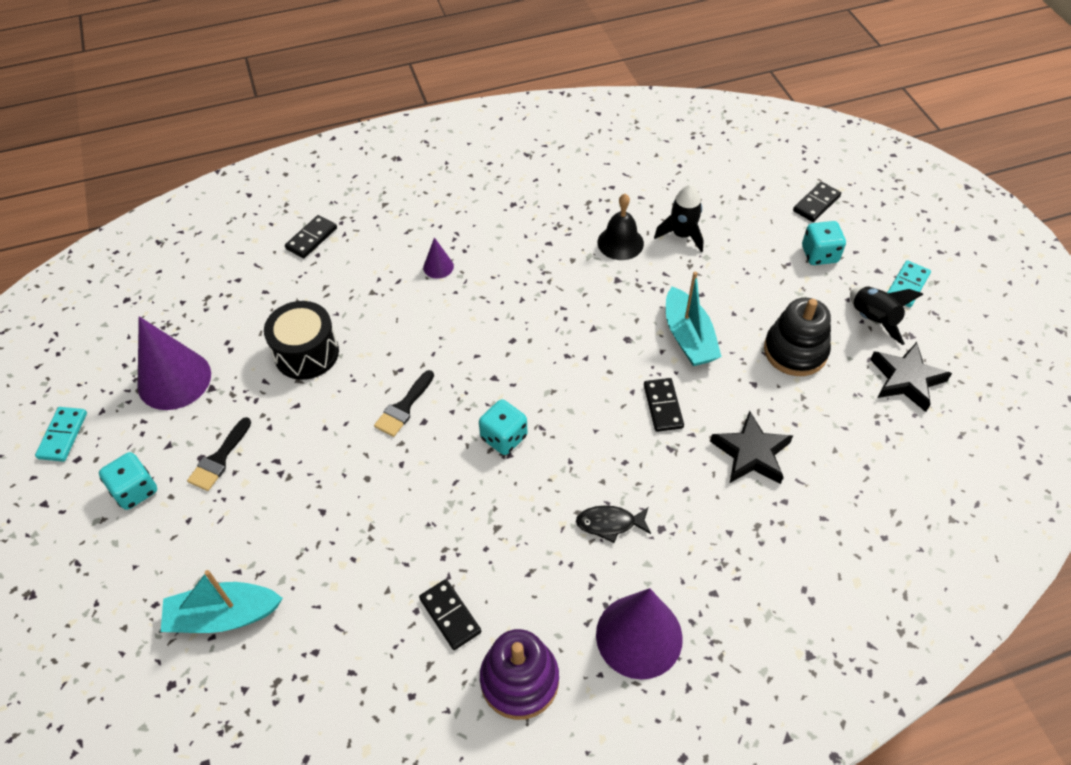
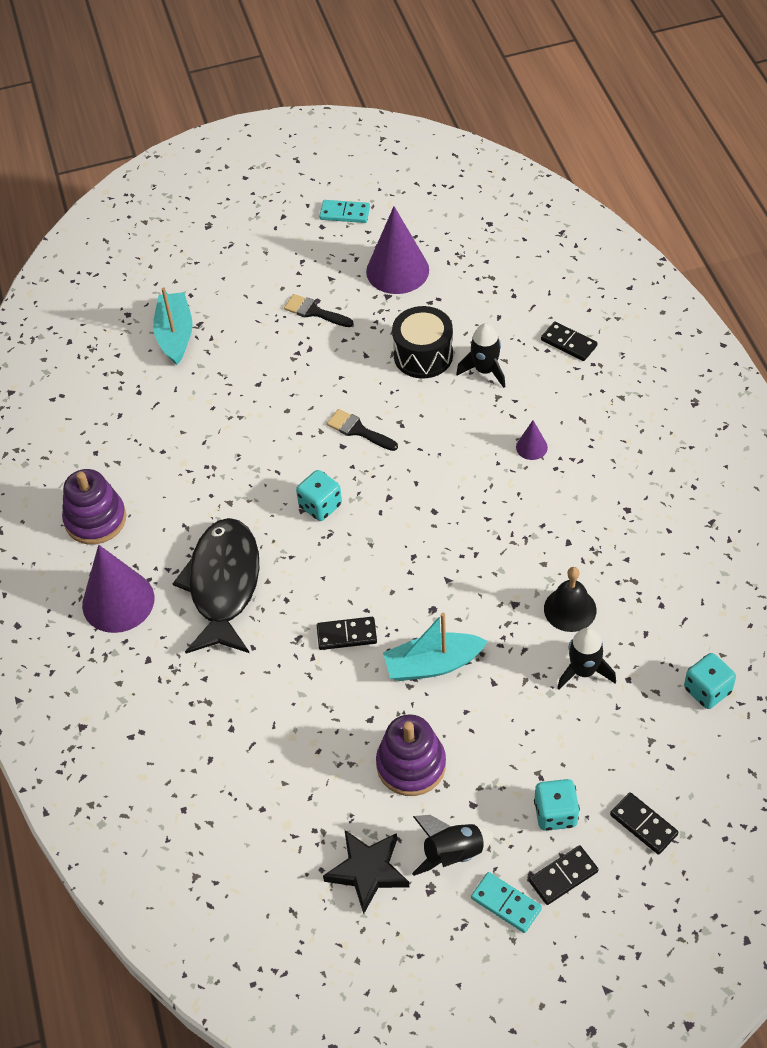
camera: 95 degrees right, 0 degrees up
(135, 490) = (289, 266): turquoise dice -> turquoise dice (707, 690)
(336, 302) = (485, 370): none -> black rocket
(450, 615) = (155, 473): black domino -> black domino (563, 876)
(609, 524) = (223, 584): black fish -> black fish, size x2.36
(751, 453) = (286, 706): black star -> none
(795, 351) = (411, 765): black stacking toy -> purple stacking toy

